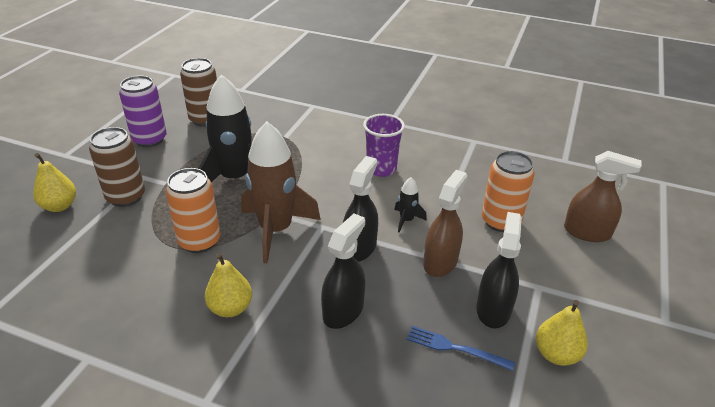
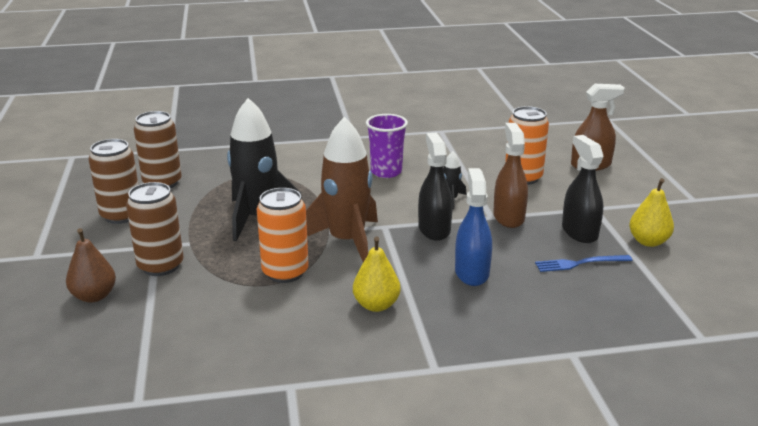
camera: 30 degrees left, 10 degrees down
(59, 206) = (94, 296): yellow pear -> brown pear
(149, 139) = (121, 215): purple can -> brown can
(343, 311) = (471, 272): black spray bottle -> blue spray bottle

